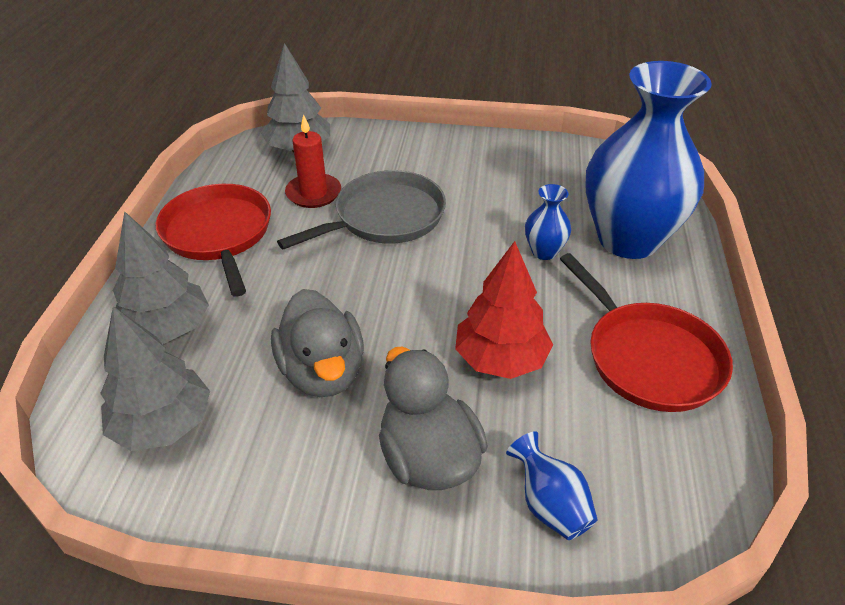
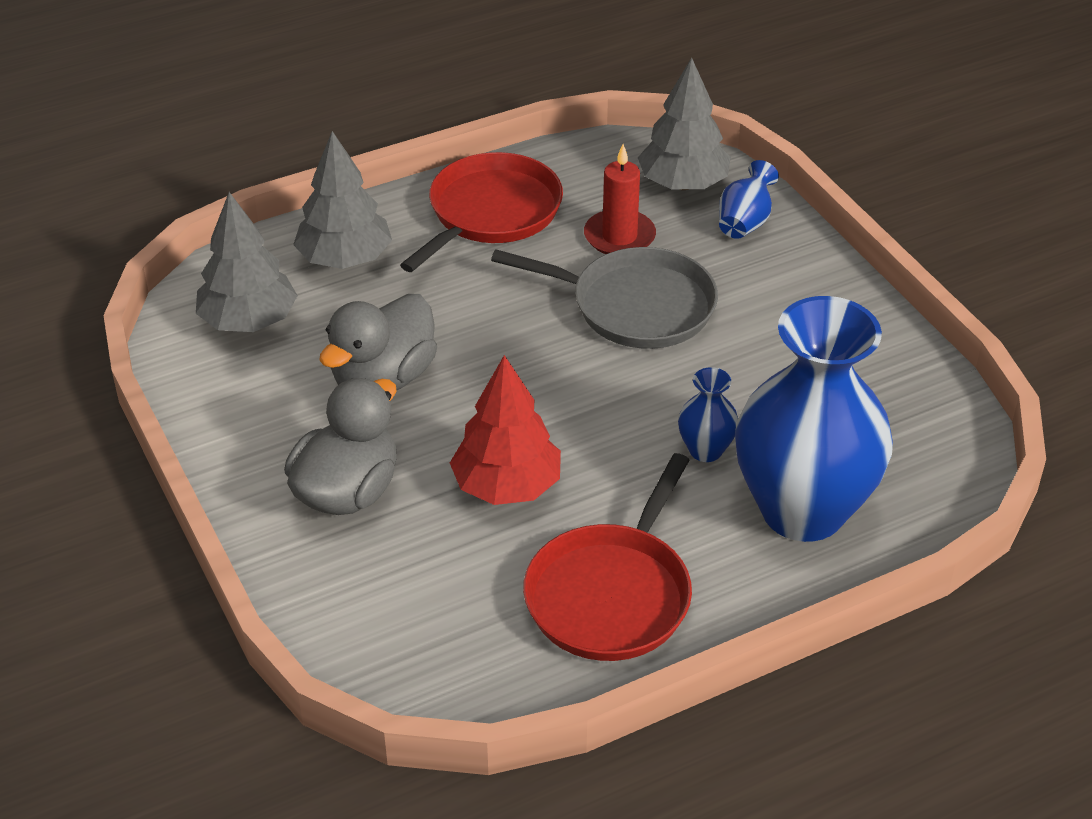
camera: 55 degrees right, 0 degrees up
(549, 505) = (361, 590): blue vase -> blue vase (745, 222)

